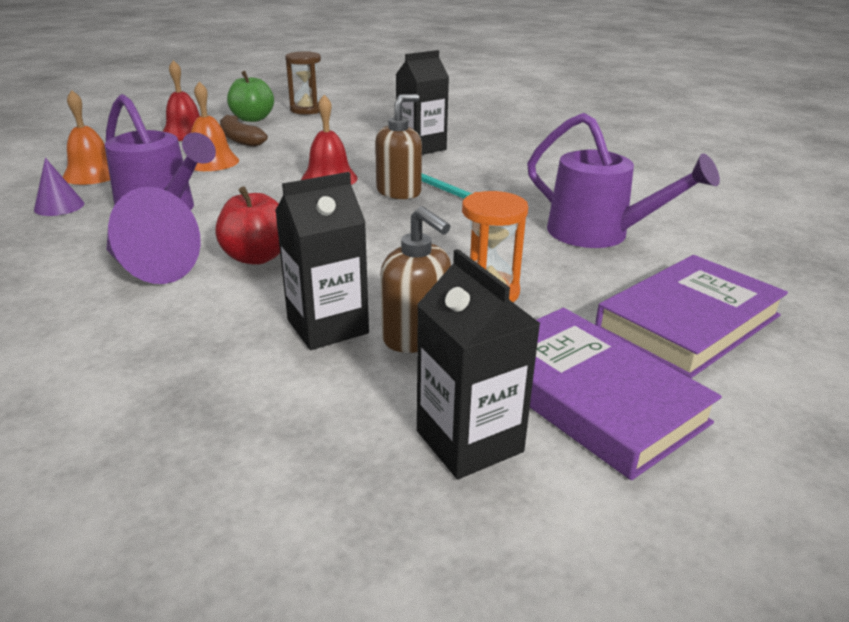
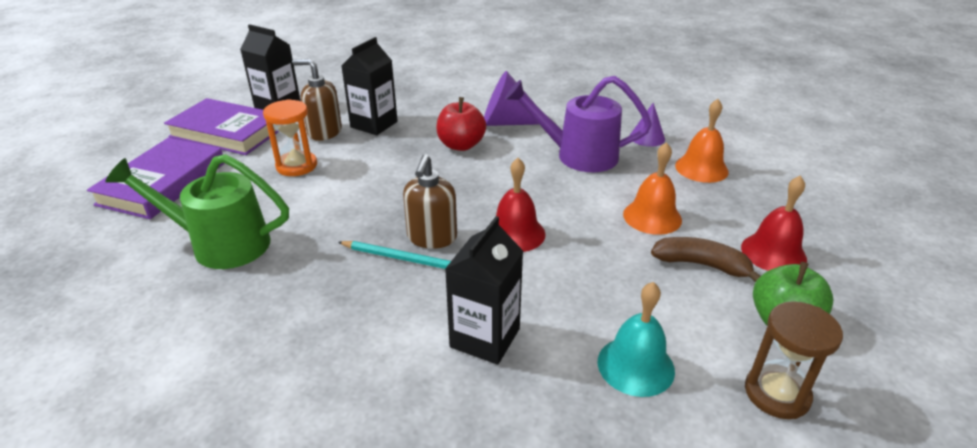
camera: 150 degrees right, 5 degrees up
(354, 126) = (635, 365): none -> turquoise bell
(599, 234) = (219, 244): purple watering can -> green watering can

